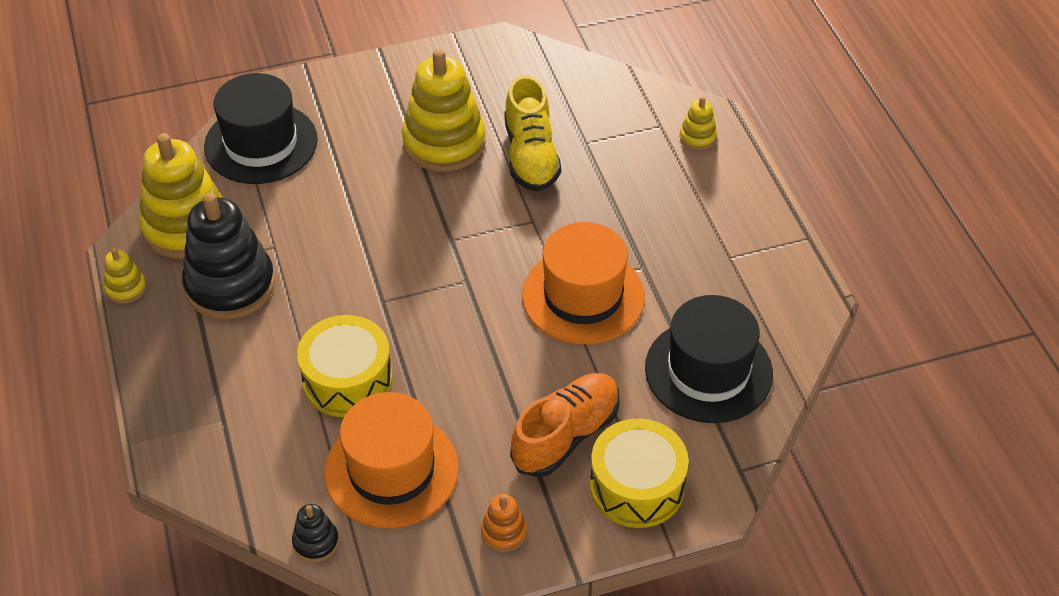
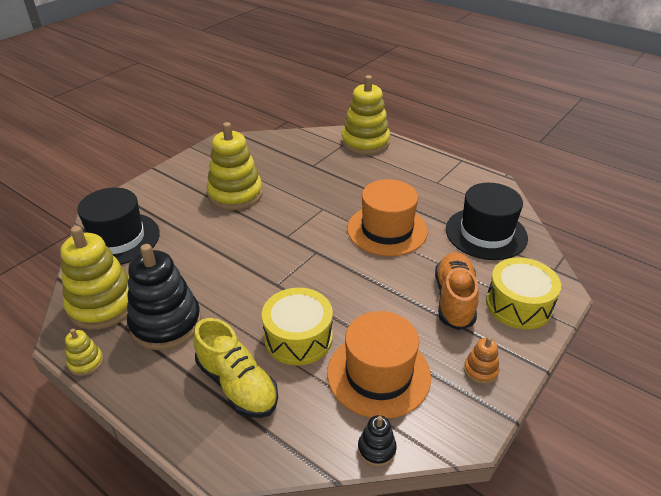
camera: 35 degrees left, 10 degrees down
(531, 156) = (290, 181): yellow shoe -> yellow shoe (237, 385)
(697, 137) = (365, 142): yellow stacking toy -> yellow stacking toy, size x2.22

